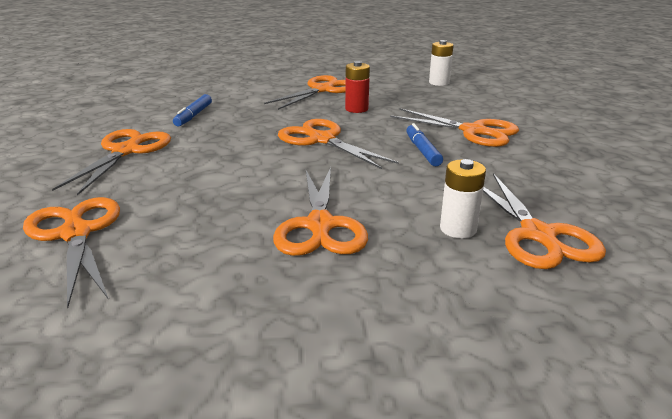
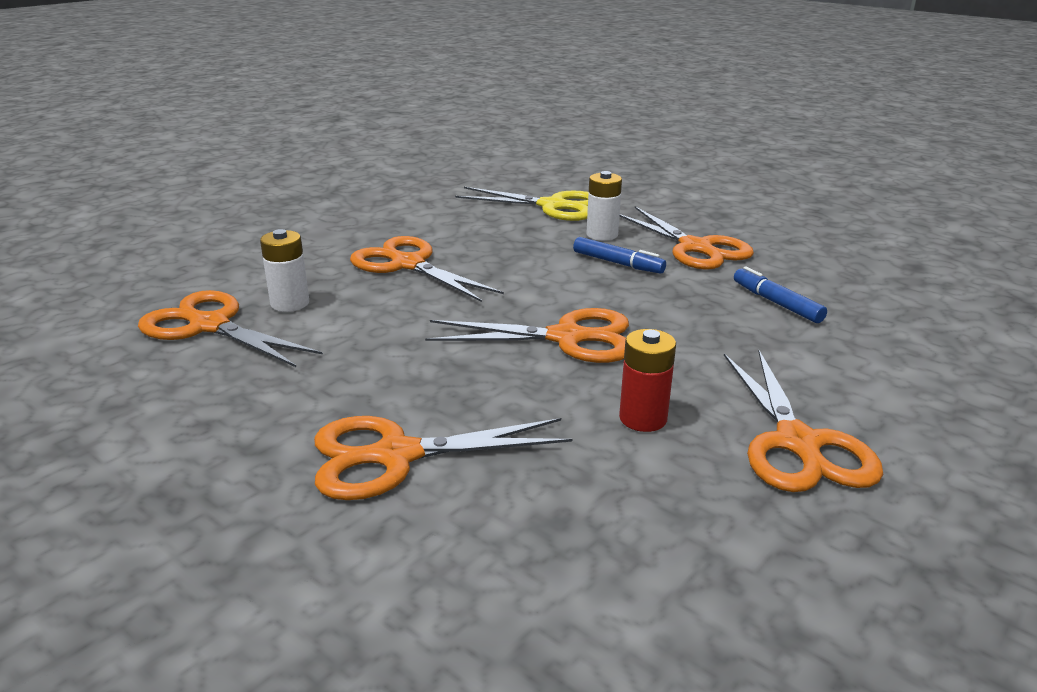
camera: 135 degrees right, 0 degrees up
(75, 233) = (554, 206): orange scissors -> yellow scissors
(422, 151) = (424, 376): blue marker -> blue marker (617, 263)
(439, 83) = (675, 637): white battery -> white battery (602, 235)

